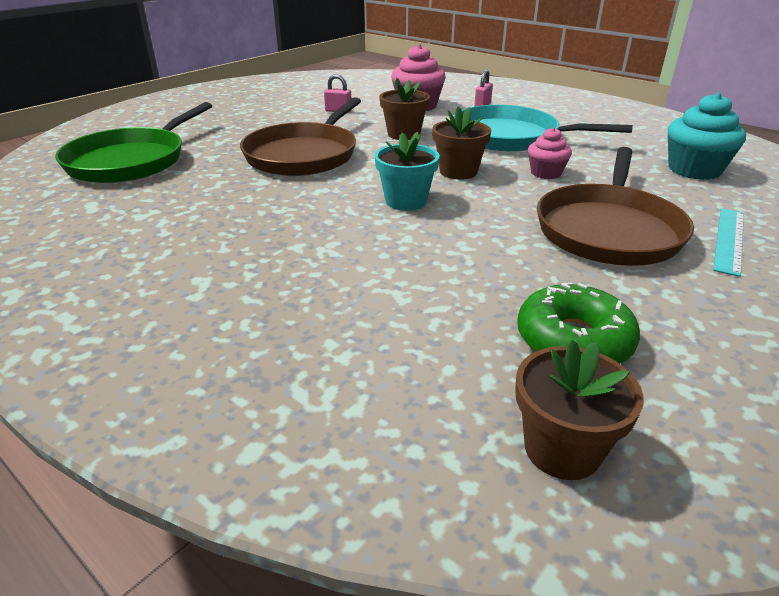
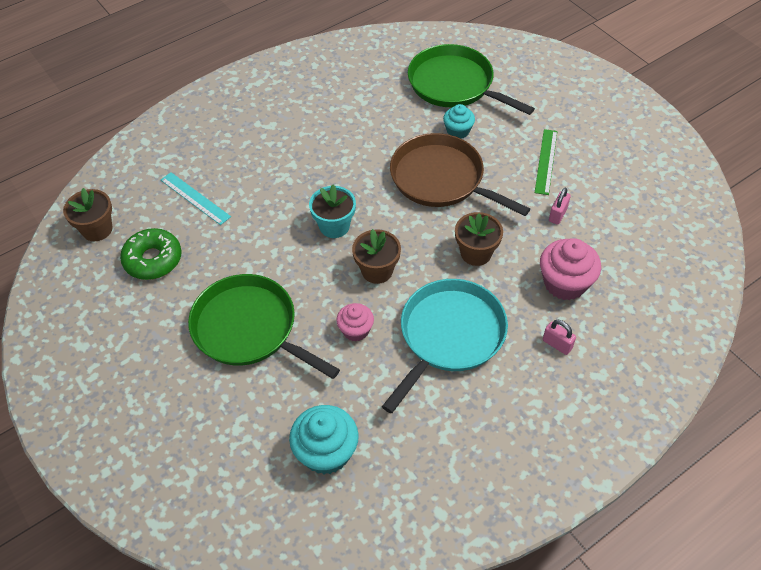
camera: 105 degrees right, 20 degrees up
(221, 153) = (458, 131): none -> turquoise cupcake
(267, 117) = (546, 161): none -> green ruler
(609, 229) = (249, 329): brown pan -> green pan
(729, 240) = (207, 395): turquoise ruler -> turquoise ruler (195, 198)

